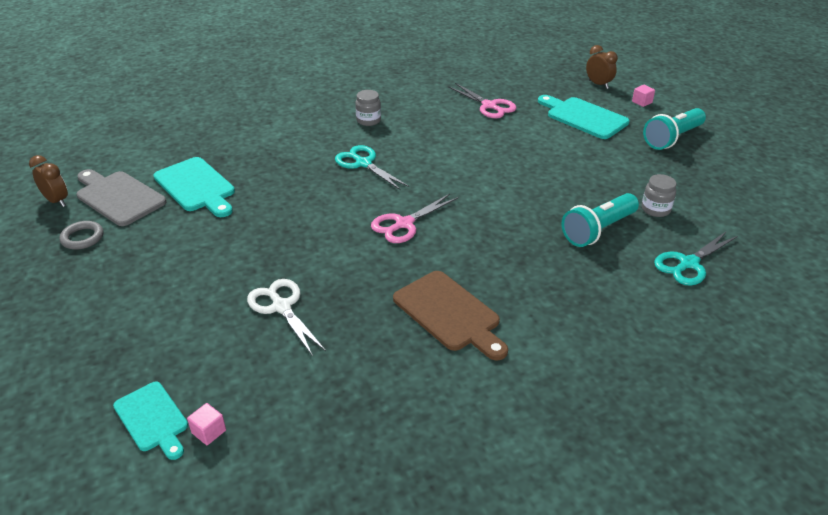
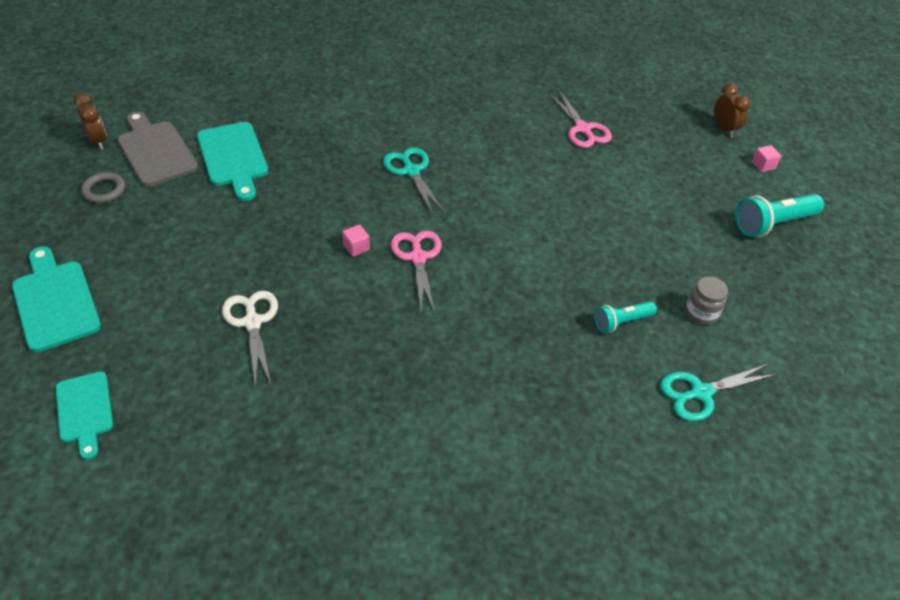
camera: 15 degrees right, 10 degrees up
(209, 431) = (127, 440): pink cube -> pink cube (356, 247)
(368, 120) = (442, 117): grey jar -> none
(404, 224) = (418, 258): pink scissors -> pink scissors turned 105 degrees clockwise
(449, 313) = (412, 378): brown cutting board -> none
(584, 117) = (683, 170): turquoise cutting board -> turquoise cutting board (55, 302)
(598, 230) = (621, 322): turquoise flashlight -> turquoise flashlight, size x0.62

